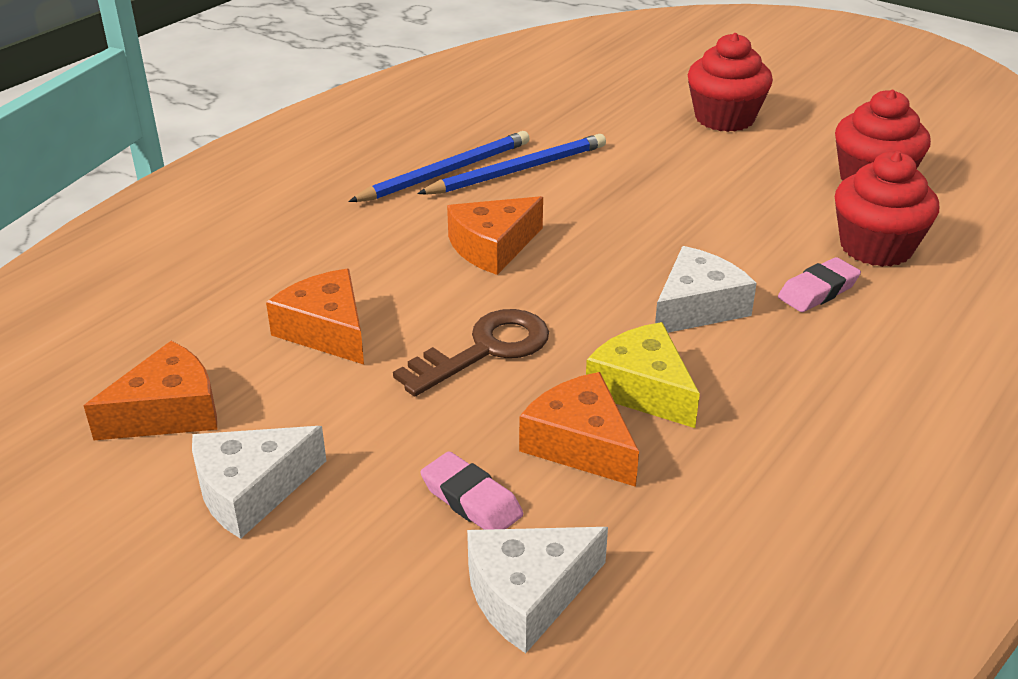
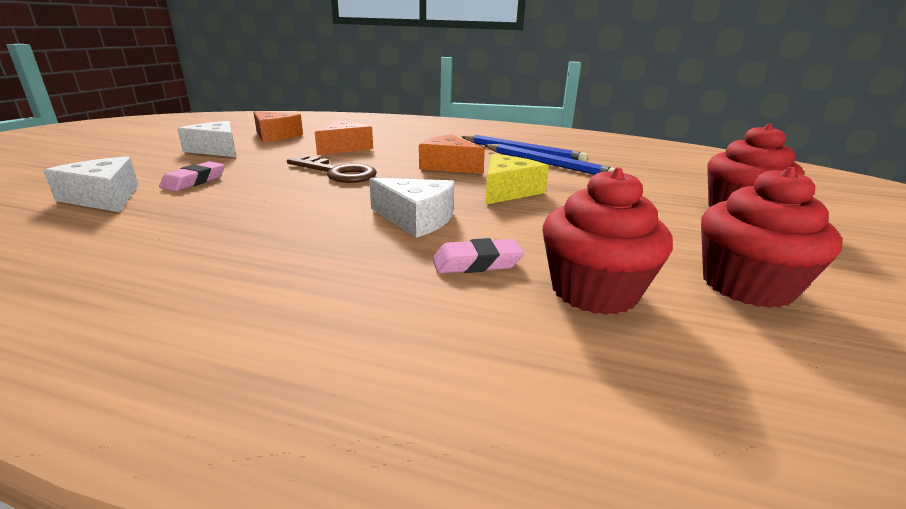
camera: 70 degrees right, 10 degrees down
(580, 444) = (241, 198): orange cheese -> none
(642, 389) = (303, 209): yellow cheese -> yellow cheese (508, 191)
(818, 291) = (476, 263): pink eraser -> pink eraser turned 45 degrees counterclockwise

